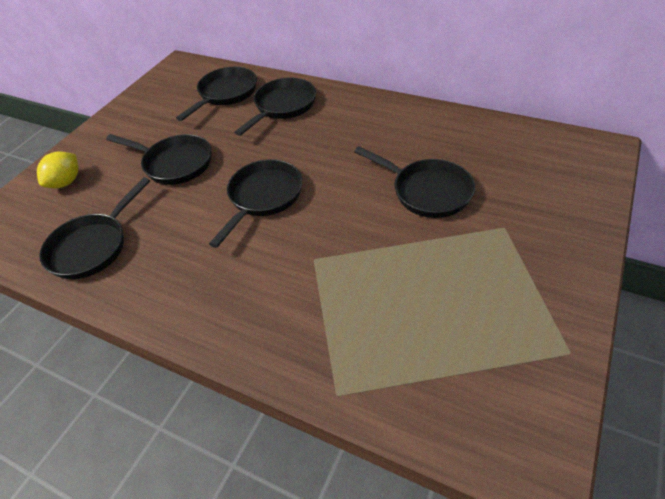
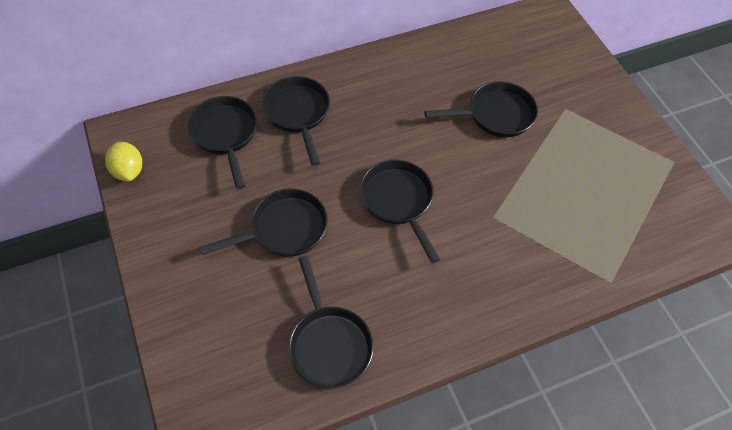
camera: 55 degrees left, 10 degrees up
(66, 182) = (208, 322): yellow lemon -> yellow lemon (128, 171)

